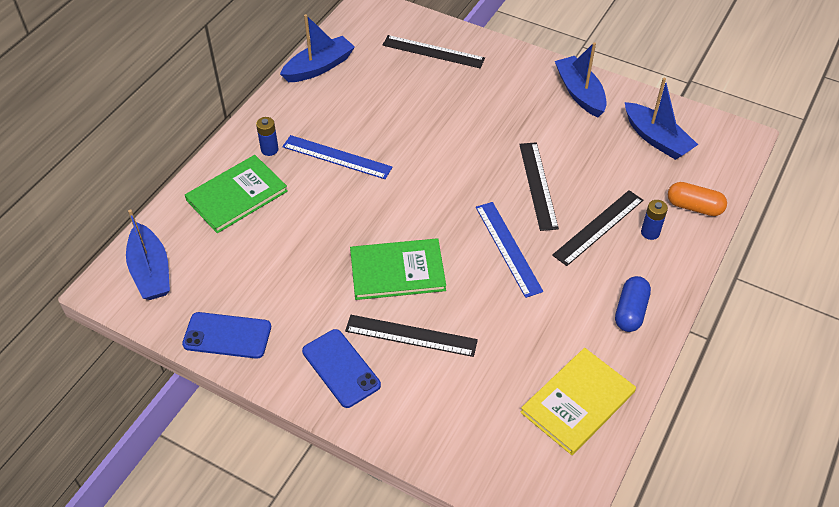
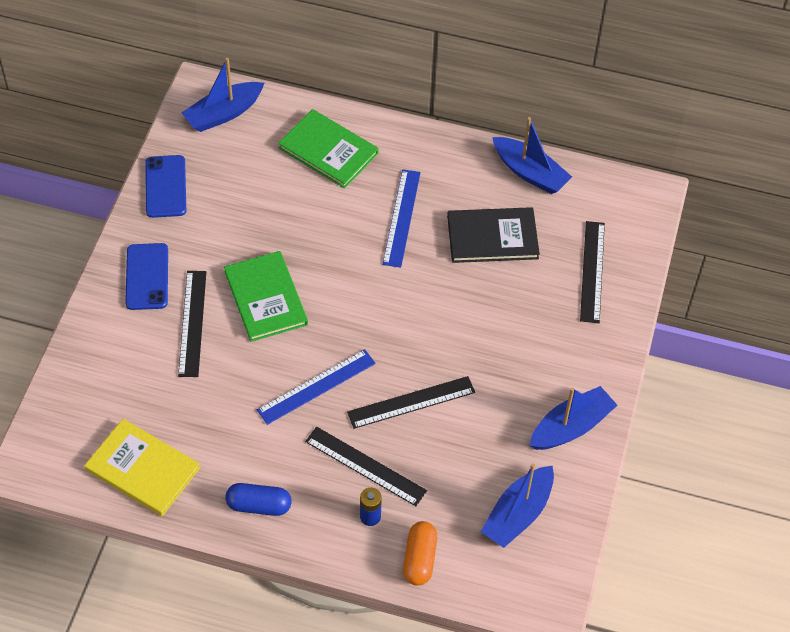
camera: 75 degrees right, 5 degrees up
(269, 149) = (396, 160): blue battery -> none
(341, 368) = (147, 277): blue phone -> blue phone turned 45 degrees counterclockwise
(379, 102) = (492, 237): none -> black book

